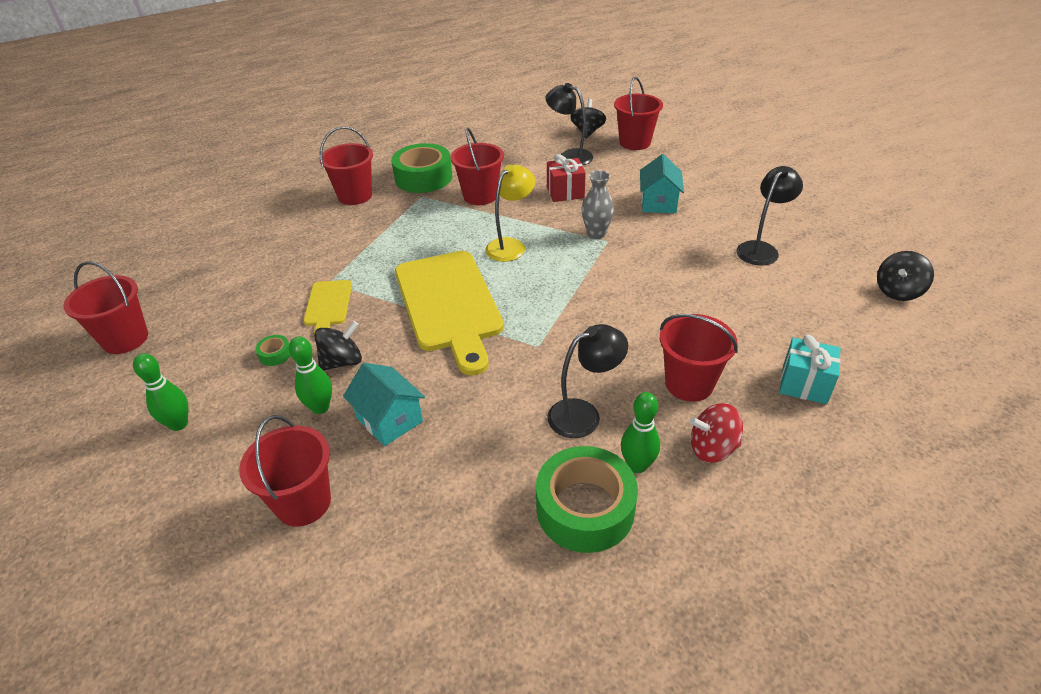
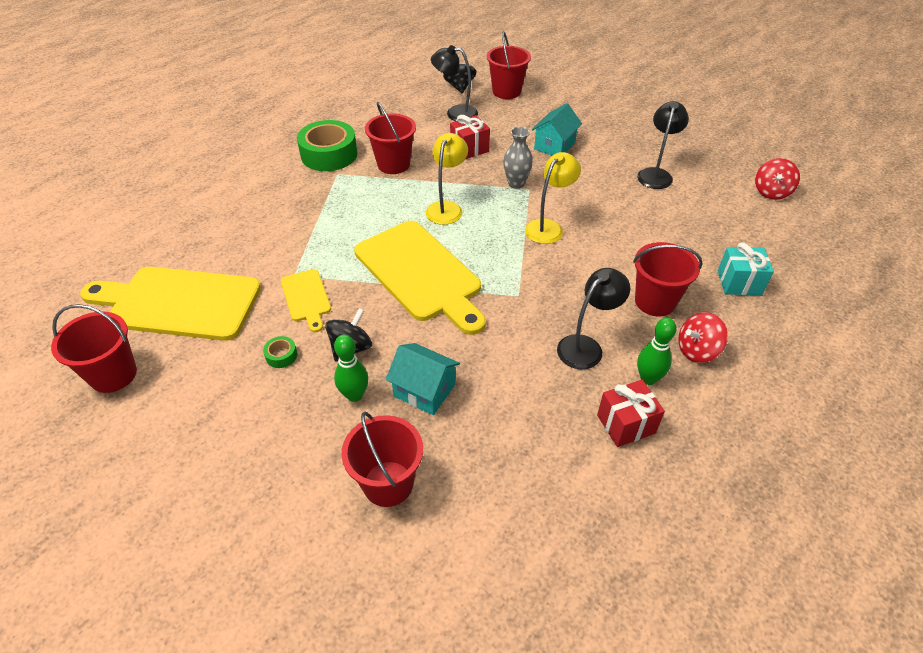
camera: 20 degrees left, 5 degrees up
(179, 424) = (224, 444): green bowling pin -> none
(215, 287) = (179, 303): none -> yellow cutting board
(355, 196) = (270, 184): red bucket -> none
(585, 508) = (626, 424): green tape -> red gift
(608, 283) = (548, 227): none -> yellow lamp
(658, 203) = (554, 146): turquoise house -> turquoise house turned 45 degrees clockwise
(898, 291) = (771, 192): black spinning top -> red spinning top

